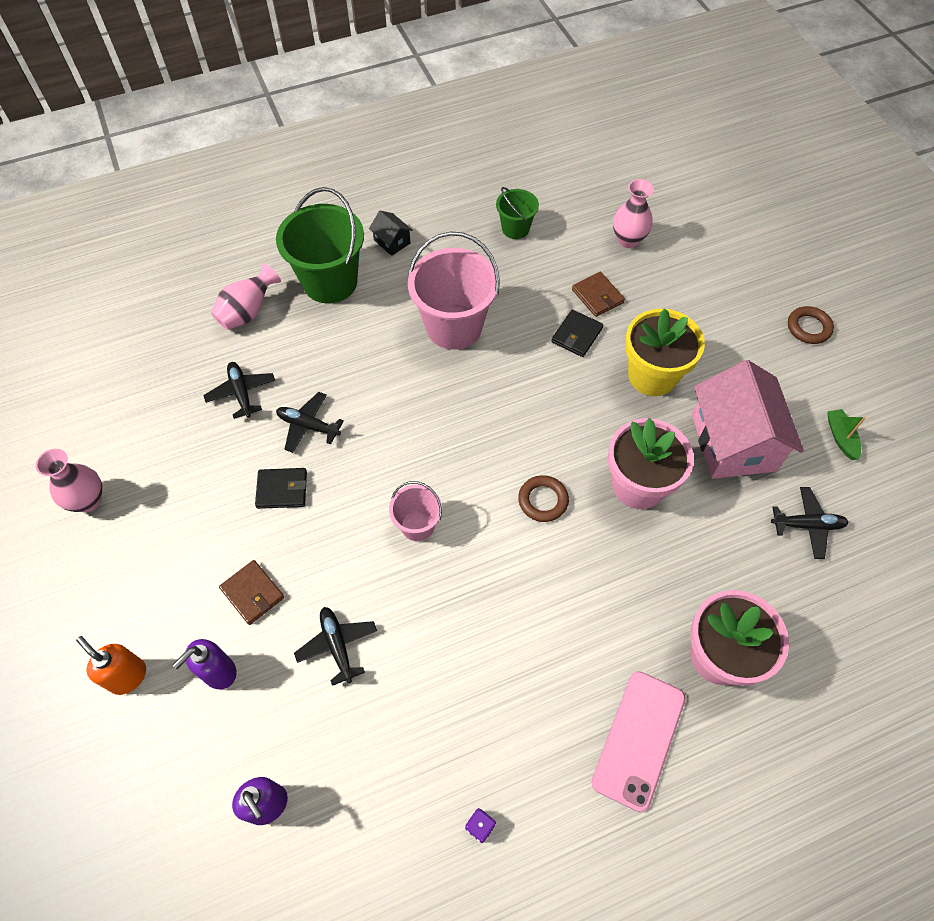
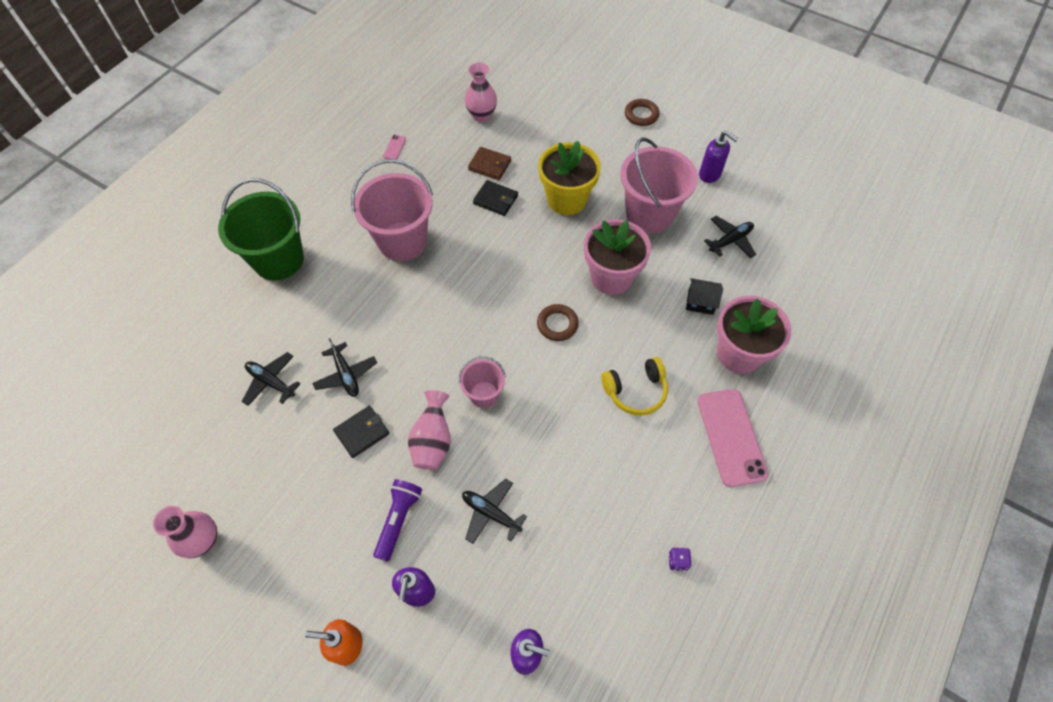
camera: 35 degrees left, 0 degrees up
(248, 312) = (227, 319): pink vase -> pink vase (433, 441)
(252, 593) = (398, 520): brown wallet -> purple flashlight
(308, 426) = (346, 374): black plane -> black plane turned 105 degrees counterclockwise
(392, 242) = (305, 204): black house -> black house (700, 302)
(515, 229) = (394, 147): green bucket -> pink phone
(572, 621) = (636, 391): none -> yellow headphones
(576, 335) = (495, 200): black wallet -> black wallet turned 60 degrees counterclockwise
(733, 442) = (649, 214): pink house -> pink bucket
(840, 437) = (710, 174): green boat -> purple soap dispenser

